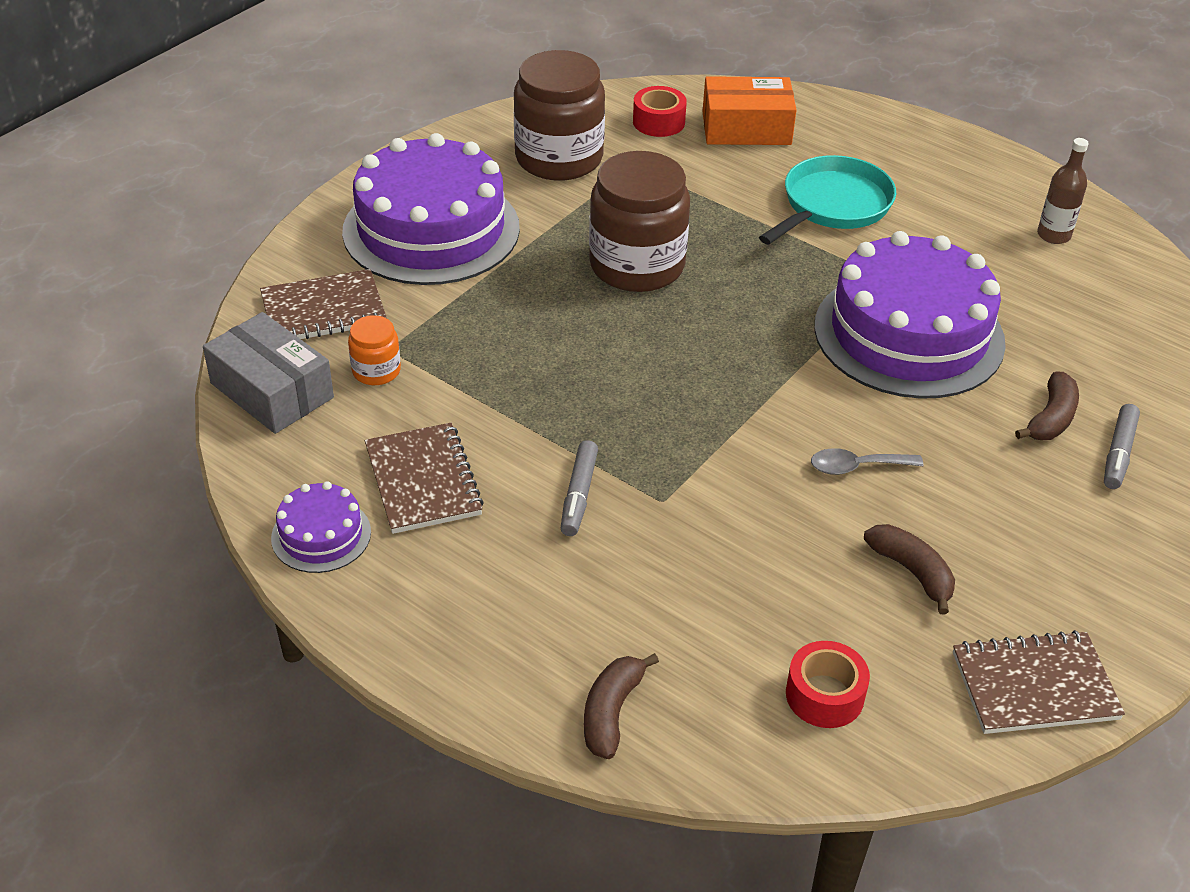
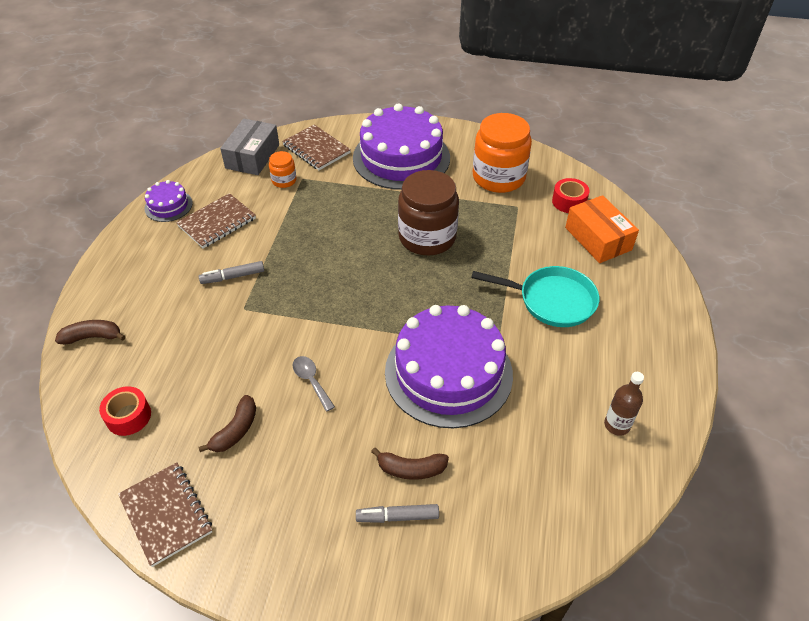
camera: 65 degrees right, 5 degrees up
(559, 158) = (498, 177): brown jar -> orange jar

